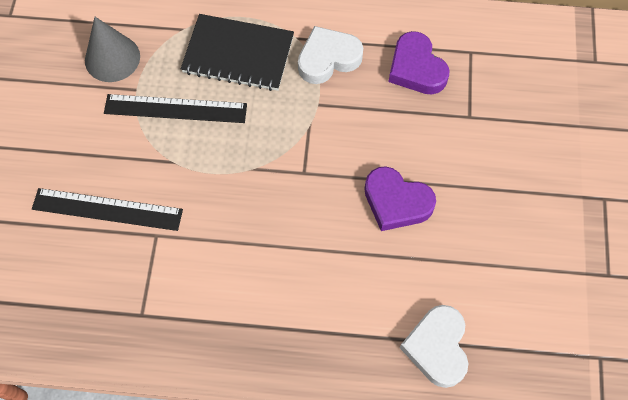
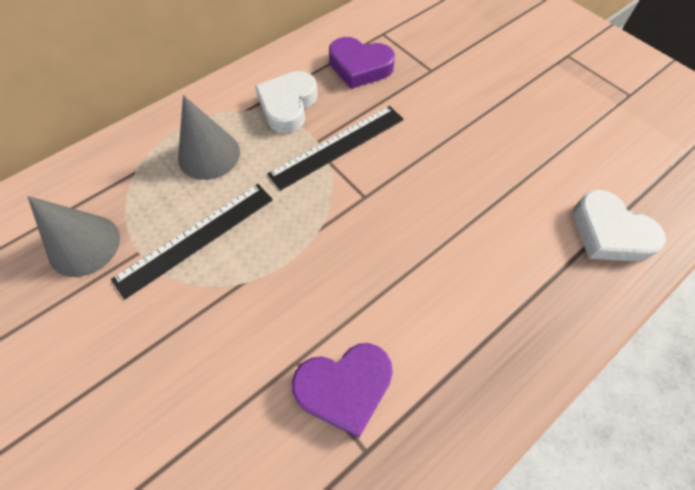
camera: 45 degrees left, 5 degrees down
(107, 209) = (220, 384): black ruler -> black ruler (338, 146)
(238, 54) = (209, 155): black notebook -> grey cone
(396, 202) = (455, 160): purple heart -> purple heart (344, 388)

